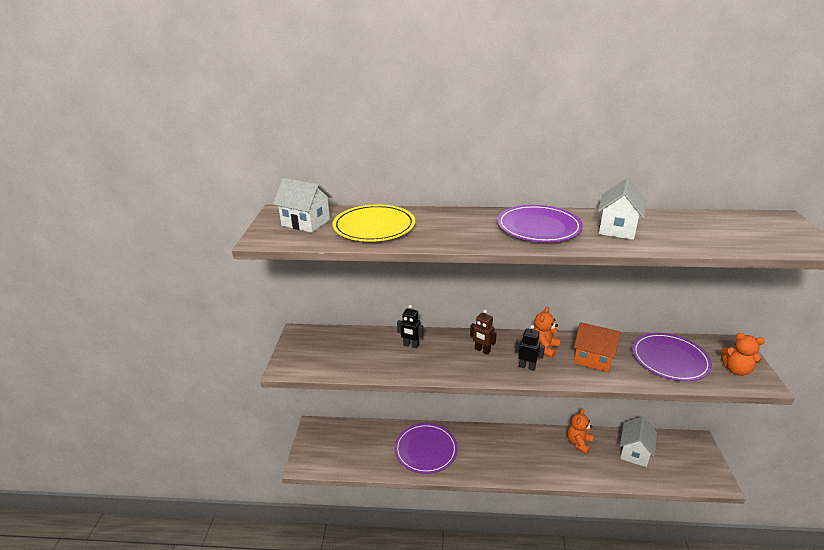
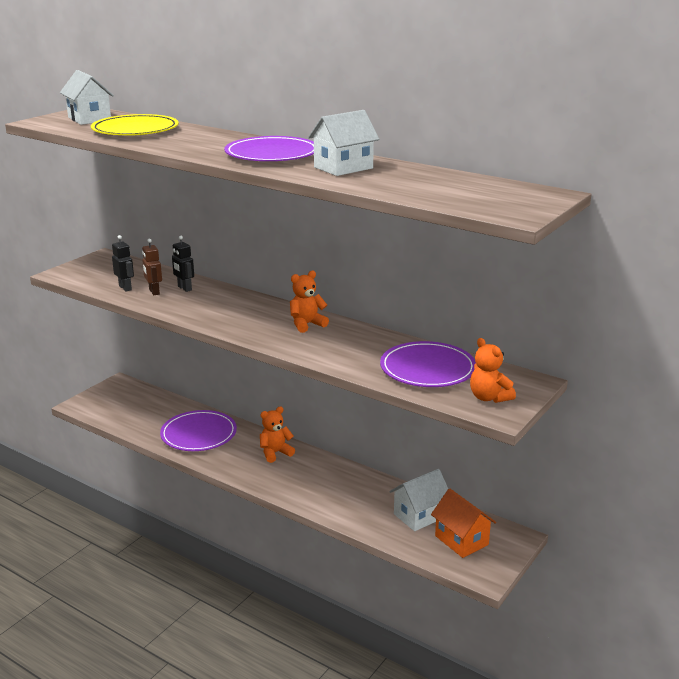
camera: 30 degrees right, 5 degrees down
(482, 350) = (243, 309): brown robot -> brown robot (154, 292)
(527, 367) = (265, 331): black robot -> black robot (125, 288)
(578, 443) = (365, 486): orange teddy bear -> orange teddy bear (275, 453)
(593, 359) = (342, 345): orange house -> orange house (461, 540)

